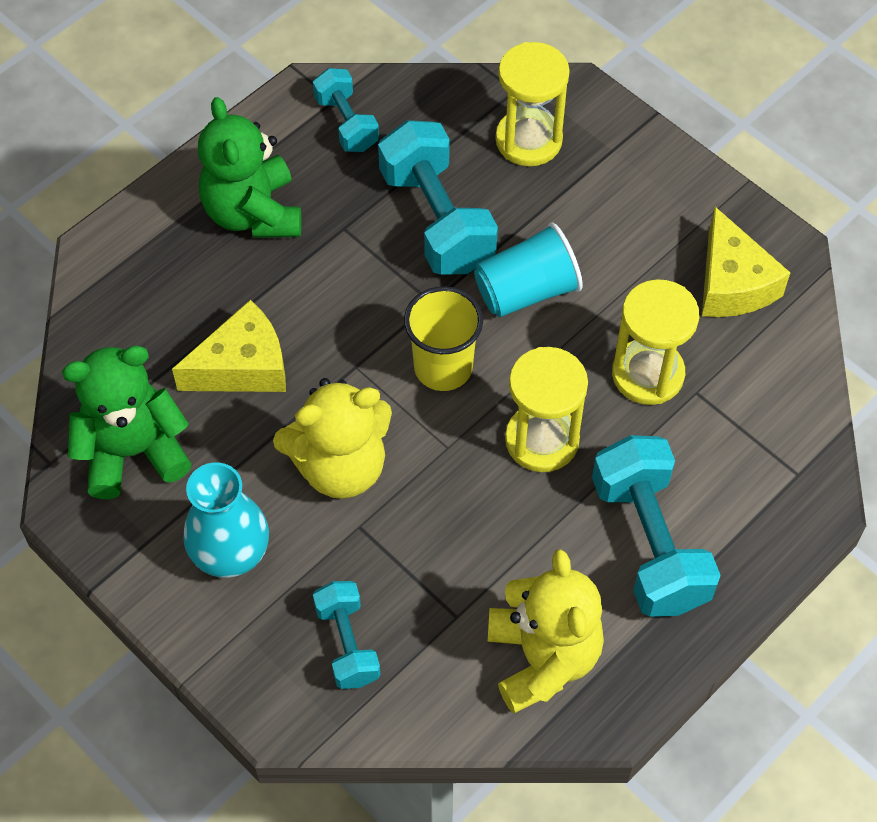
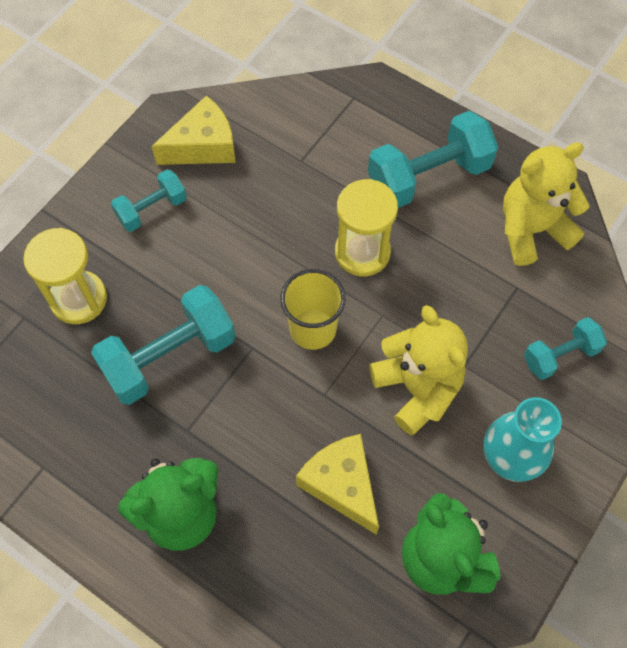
camera: 100 degrees left, 5 degrees up
(346, 123) = (70, 450): turquoise dumbbell -> turquoise dumbbell (152, 209)
(526, 291) = (231, 280): turquoise cup -> none
(648, 374) = (292, 191): yellow hourglass -> none

